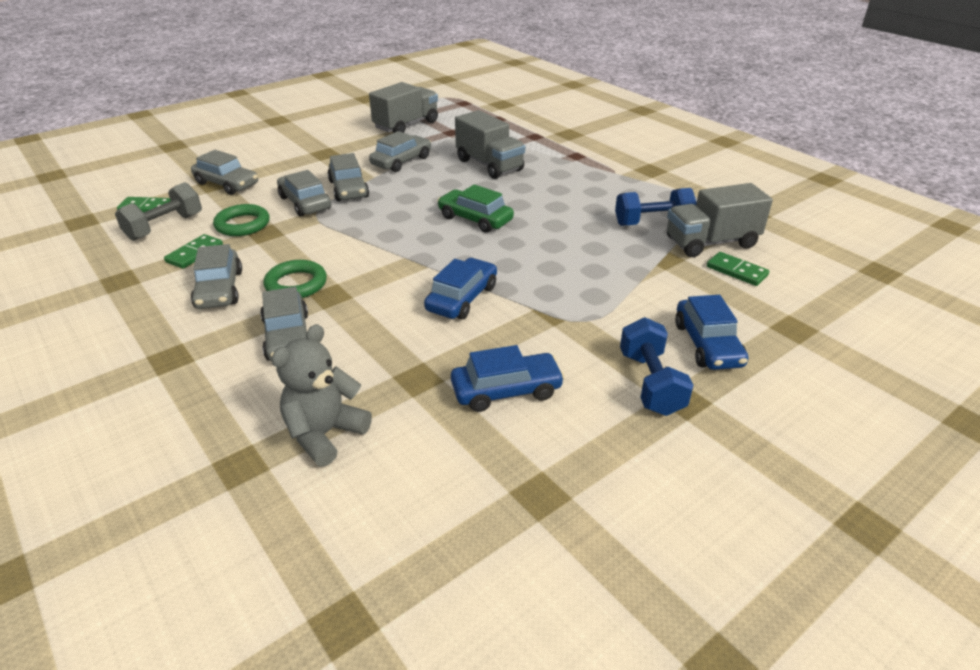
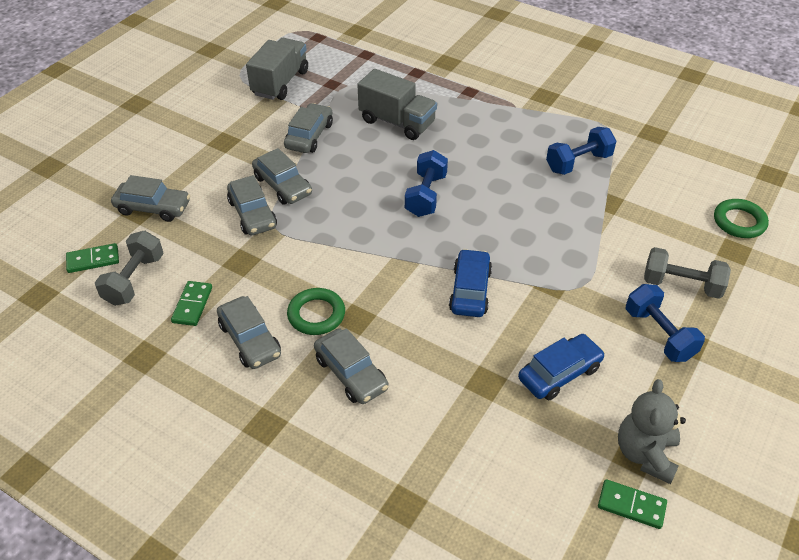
camera: 20 degrees left, 10 degrees up
(242, 224) = (211, 257): green ring -> green ring (739, 222)
(305, 203) = (252, 214): grey car -> grey car turned 150 degrees counterclockwise
(325, 434) = (448, 456): grey teddy bear -> grey teddy bear (645, 454)
(475, 219) = (426, 195): green car -> blue dumbbell
(707, 344) = (681, 285): blue car -> grey dumbbell
(711, 243) = (635, 175): grey truck -> none
(736, 271) = (669, 202): green domino -> green domino (631, 505)

